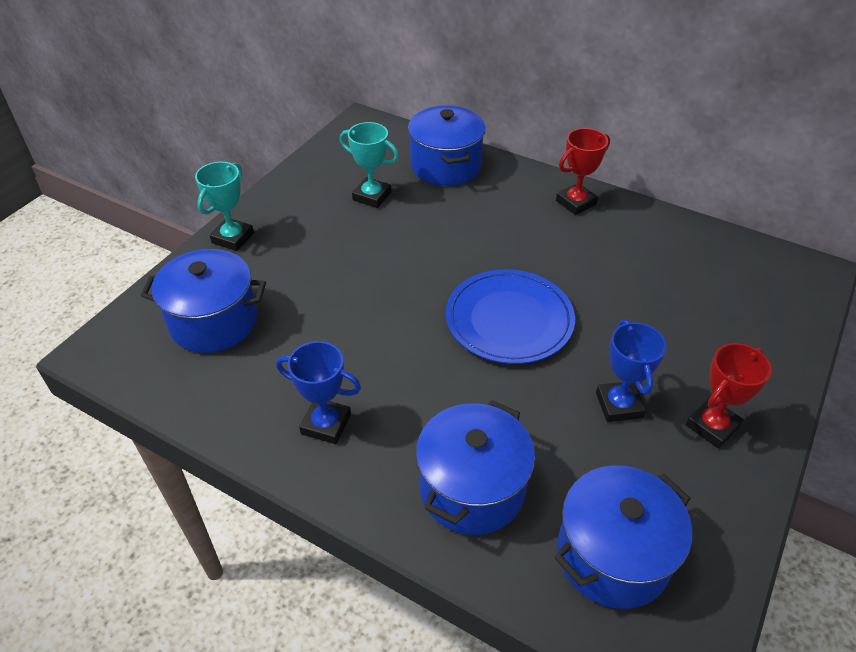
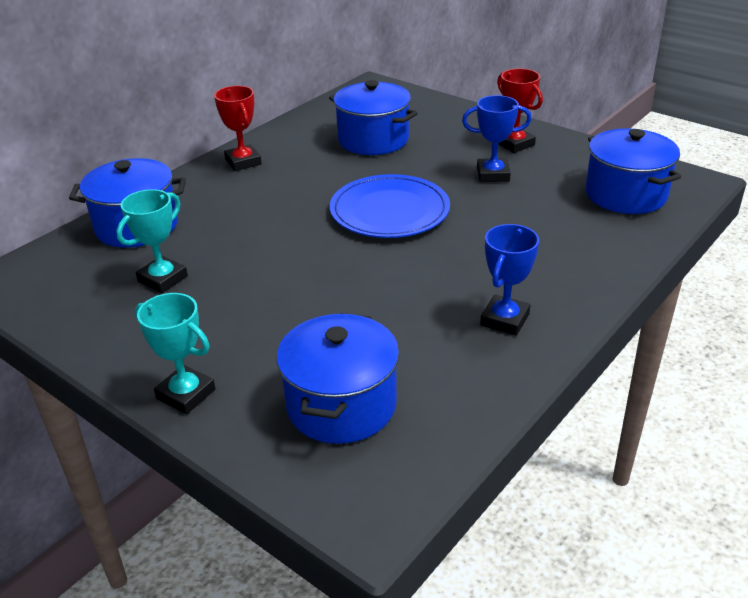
camera: 80 degrees left, 10 degrees down
(472, 488) = (574, 245): blue pot -> blue pot (373, 140)

